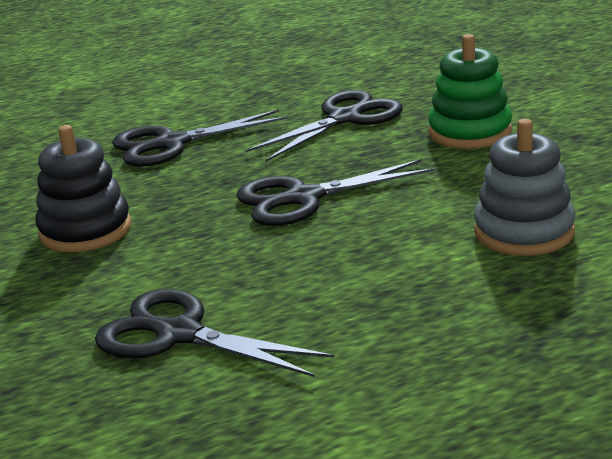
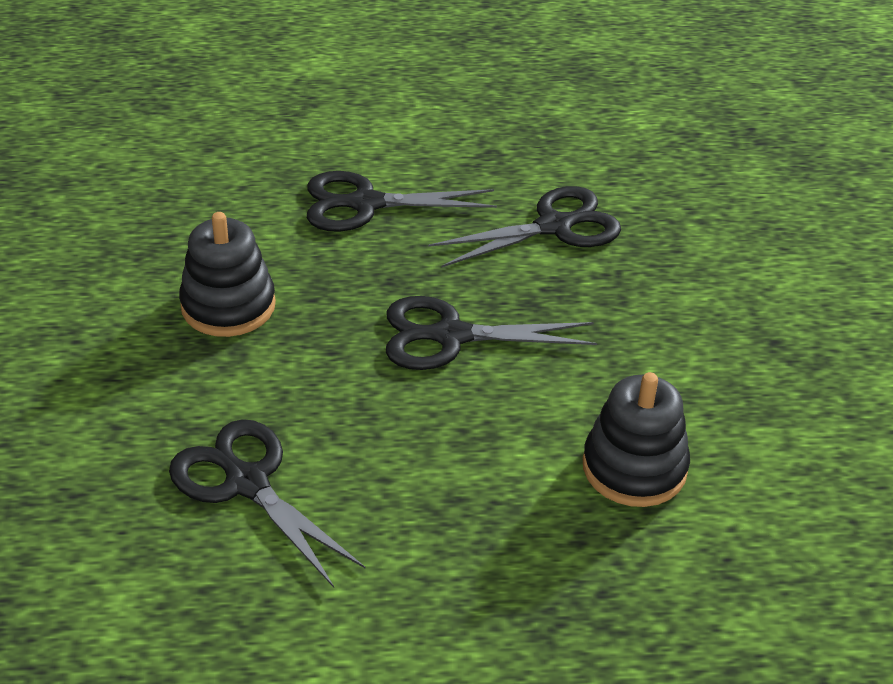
camera: 15 degrees right, 15 degrees up
(470, 132) = (669, 295): green stacking toy -> none
(524, 232) = (634, 468): grey stacking toy -> black stacking toy

